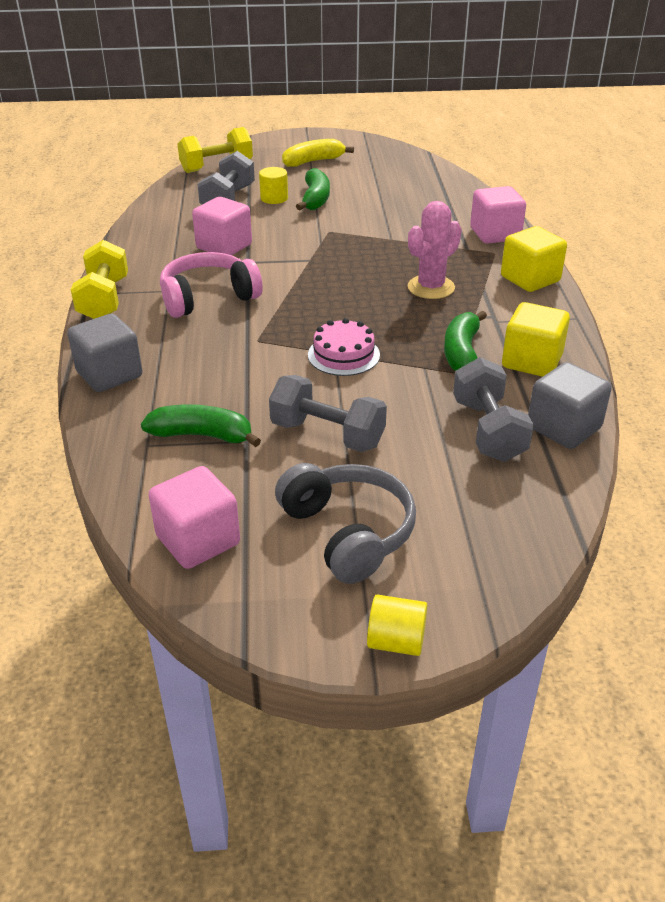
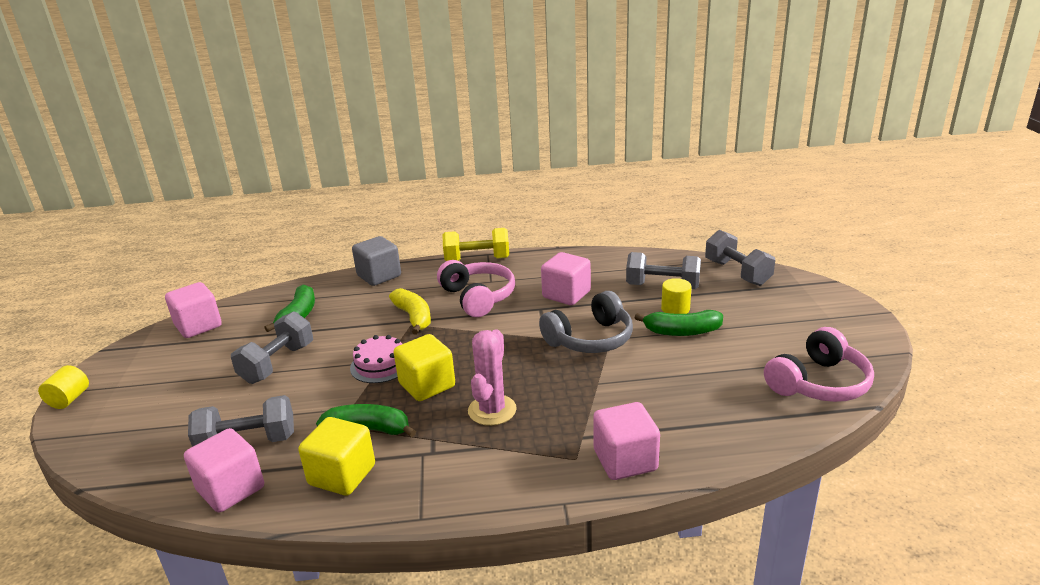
camera: 90 degrees right, 10 degrees down
(217, 167) = (737, 273): yellow dumbbell -> grey dumbbell
(313, 161) = (783, 323): yellow banana -> yellow banana (414, 317)
(348, 532) = (171, 377): grey headphones -> grey headphones (590, 339)
(400, 162) = (818, 383): none -> pink headphones
(431, 287) = (492, 410): pink cactus -> pink cactus turned 60 degrees clockwise
(530, 279) = (510, 484): yellow cube -> yellow cube (427, 385)
(563, 428) = (231, 489): grey cube -> pink cube

